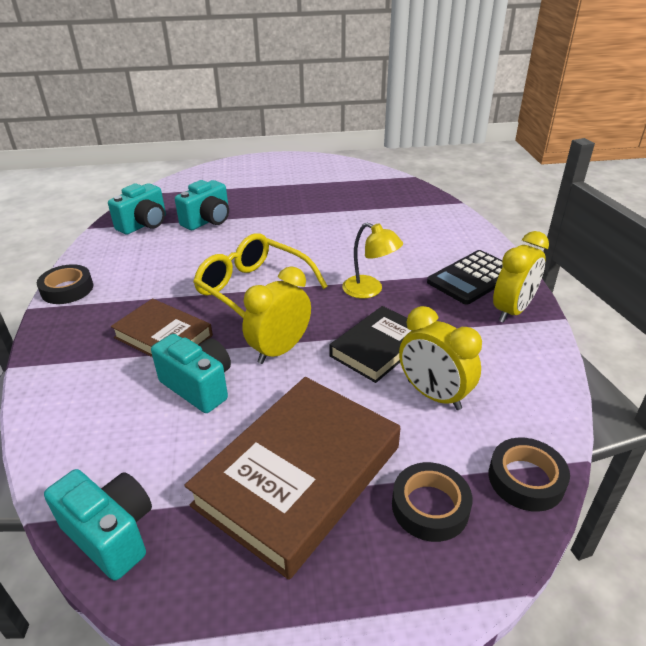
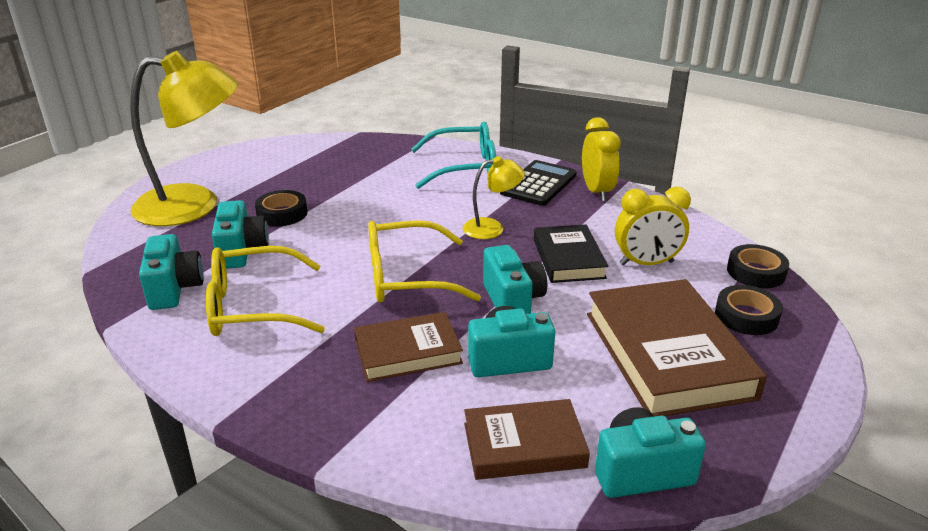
camera: 50 degrees left, 5 degrees down
(67, 289) = (223, 384): black tape -> black tape (282, 214)
(98, 446) = (524, 445): none -> brown book
(153, 256) = (252, 307): none -> yellow glasses
(237, 182) = (194, 206): none -> yellow lamp
(279, 350) = (512, 301): yellow clock -> turquoise camera
(438, 236) = (465, 167): none -> turquoise glasses
(472, 278) = (538, 184): black calculator -> black calculator turned 150 degrees counterclockwise

